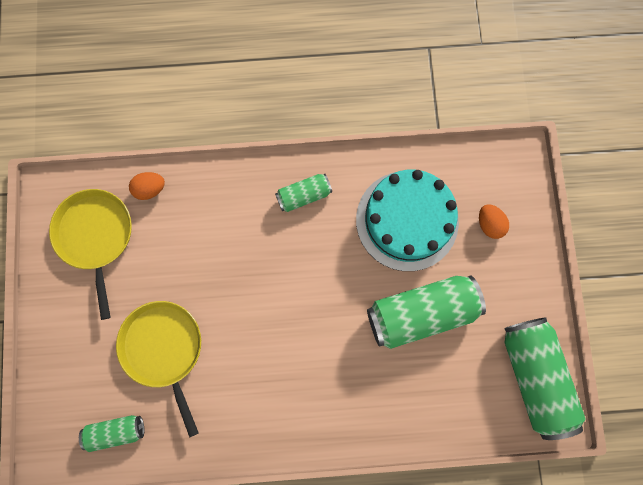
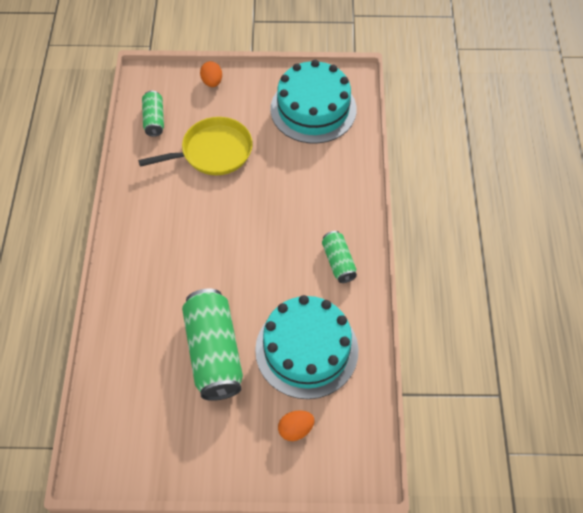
camera: 95 degrees right, 20 degrees down
(96, 236) = (313, 109): yellow pan -> turquoise cake
(150, 189) = (352, 146): orange egg -> orange egg (212, 82)
(533, 376) = (134, 452): green can -> none

